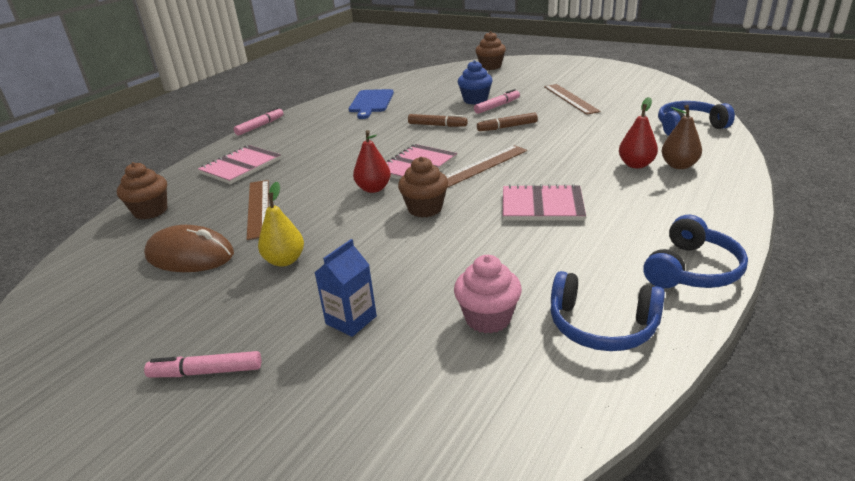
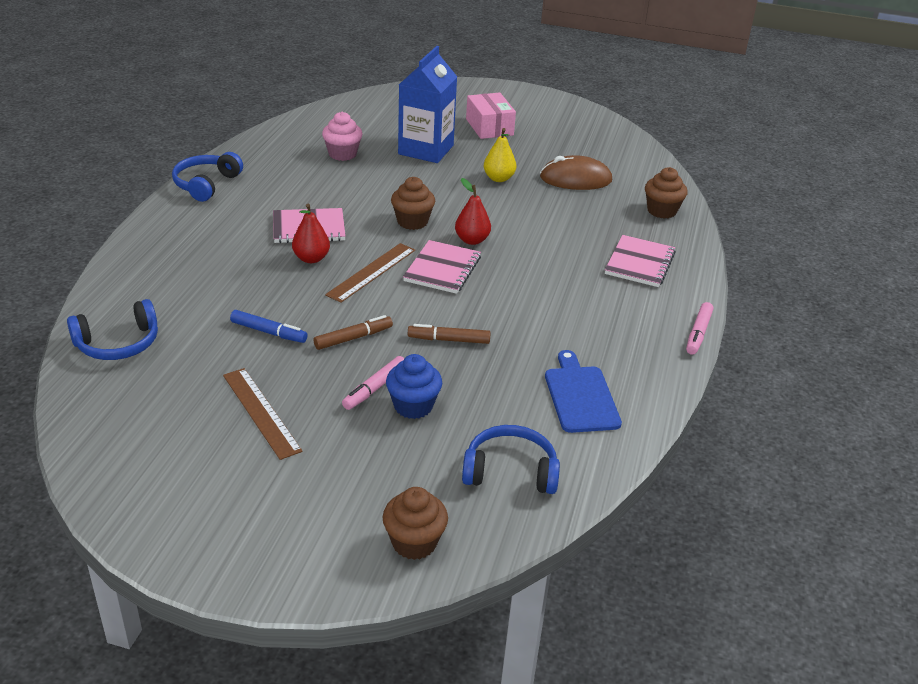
camera: 160 degrees right, 5 degrees up
(206, 372) = (489, 127): pink marker -> pink box
(258, 208) = (565, 217): brown ruler -> none
(351, 320) = (426, 150): blue carton -> blue carton, size x1.91
(572, 131) = (269, 332): none -> blue marker
(601, 326) = (275, 153): blue headphones -> blue headphones (510, 471)
(636, 165) = (209, 278): red pear -> red pear (311, 258)
(678, 165) = (166, 278): brown pear -> none

